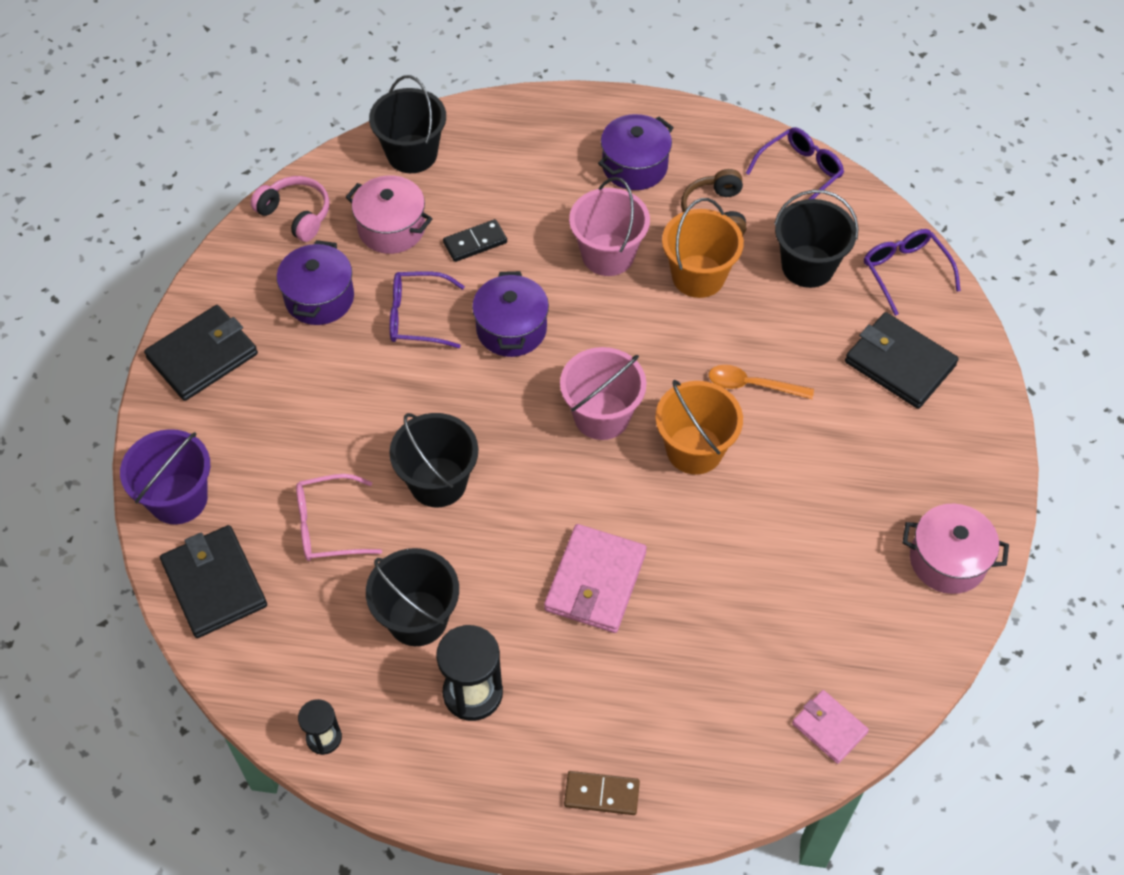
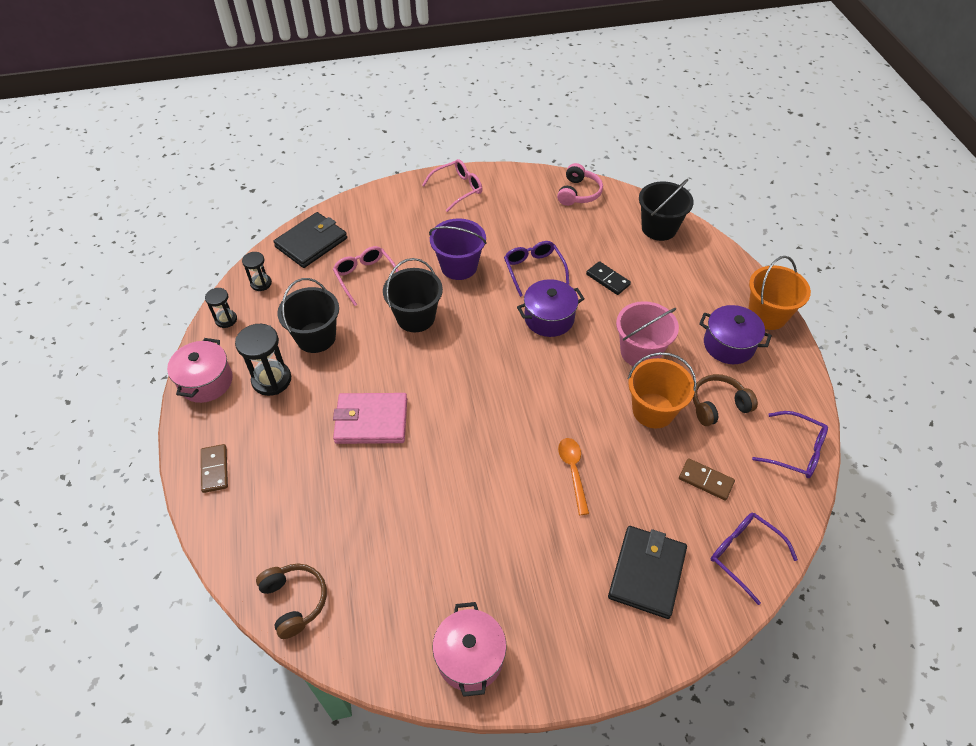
camera: 70 degrees right, 5 degrees down
(178, 499) = (360, 211): purple bucket -> purple bucket (459, 266)
(202, 356) = (458, 189): black wallet -> pink glasses
(269, 674) = (261, 283): none -> black hourglass
(319, 298) = (523, 222): purple pot -> none
(391, 228) = (594, 237): pink pot -> pink pot (206, 381)
(601, 416) = (503, 387): pink bucket -> none
(694, 450) = (499, 449): orange bucket -> orange bucket (767, 315)
(808, 266) = (705, 480): black bucket -> brown domino
(829, 728) = (294, 601): pink wallet -> brown headphones
(904, 271) = (743, 554): purple glasses -> purple glasses turned 90 degrees counterclockwise

